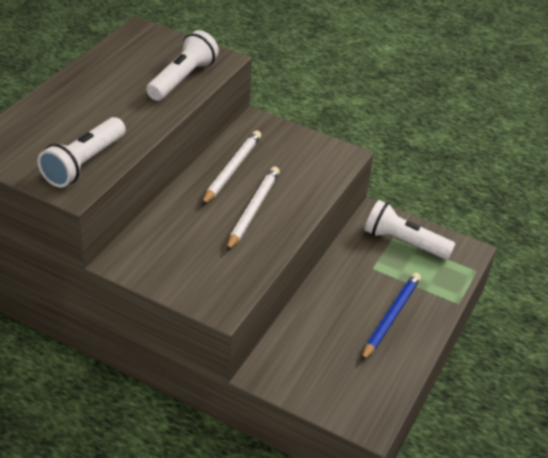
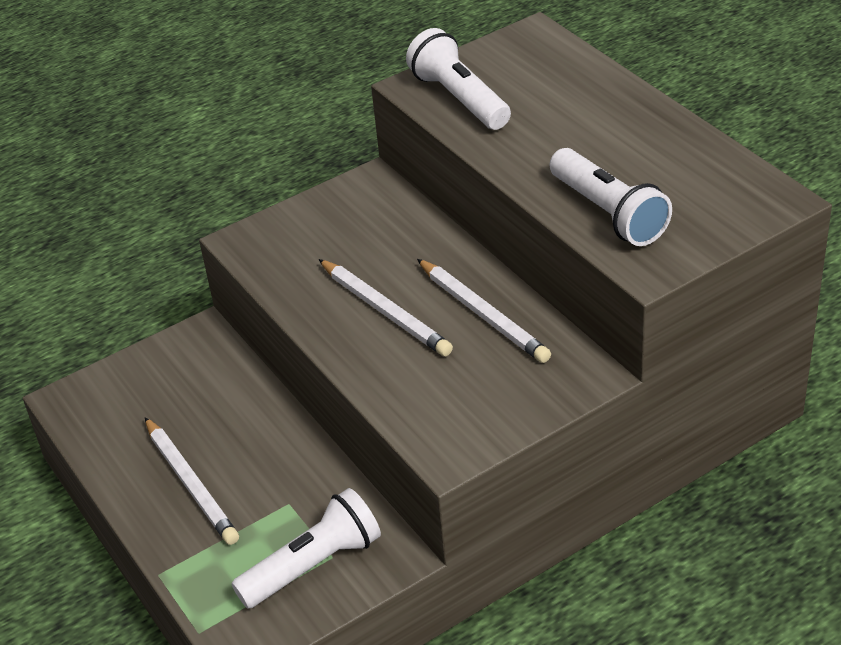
camera: 125 degrees right, 0 degrees up
(391, 317) = (190, 484): blue pencil -> white pencil

